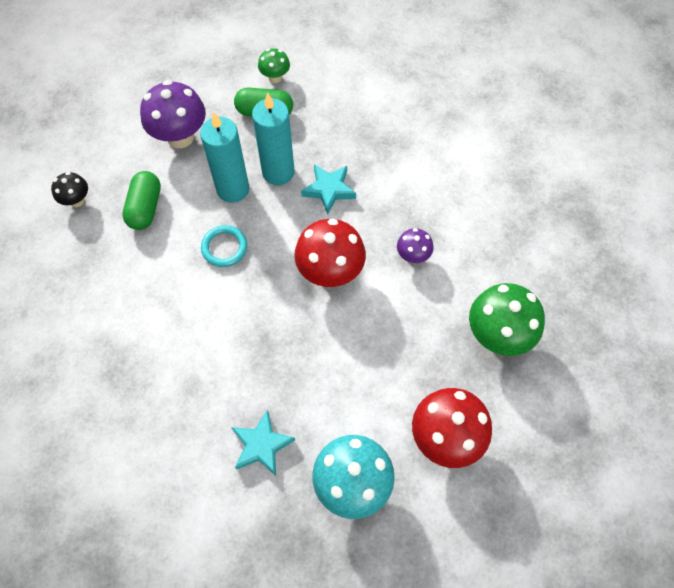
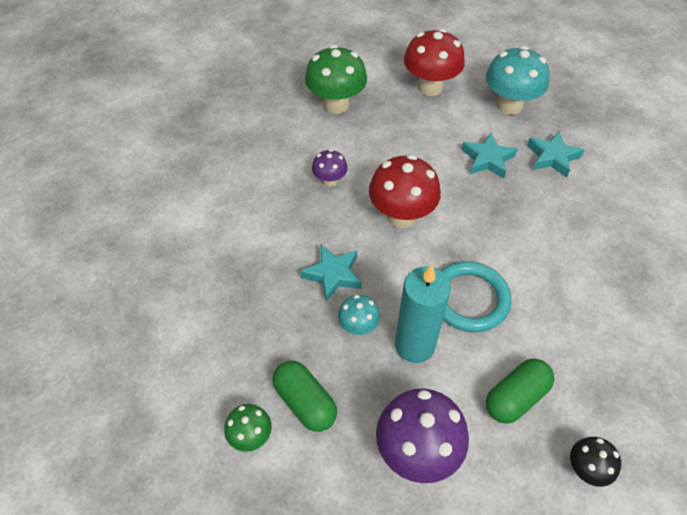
camera: 135 degrees left, 10 degrees down
(224, 247) = (469, 299): turquoise ring -> turquoise ring, size x1.54
(278, 172) = (358, 327): turquoise candle -> turquoise mushroom
(315, 390) = (487, 159): none -> turquoise star

